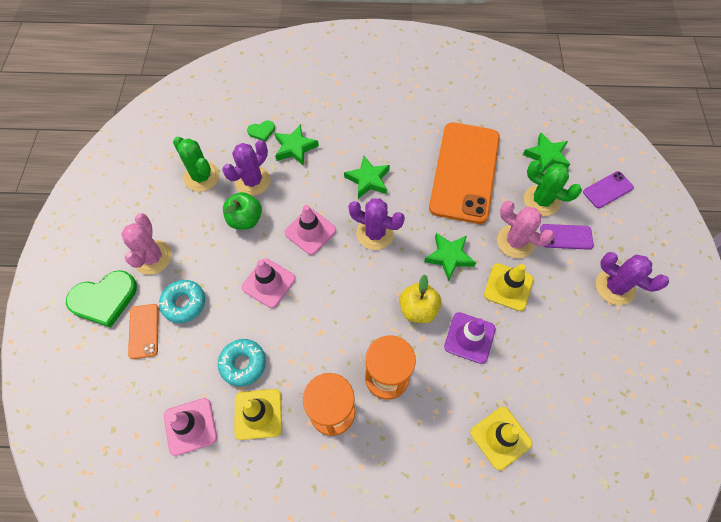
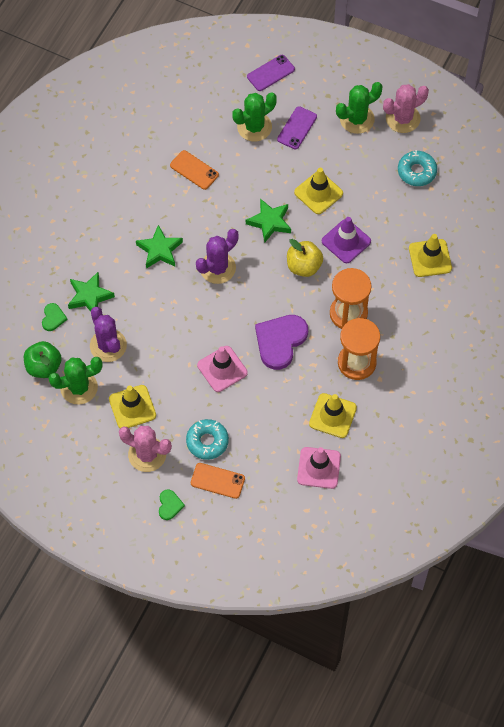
camera: 65 degrees left, 0 degrees up
(104, 299) = (169, 505): green heart -> green heart, size x0.48
(198, 225) = (132, 407): none -> yellow traffic cone
(243, 364) = (286, 413): turquoise donut -> turquoise donut (416, 171)
(245, 219) = (147, 366): green apple -> green apple (43, 367)
(310, 231) = (188, 318): pink traffic cone -> none
(323, 323) = (280, 341): none -> purple heart
(465, 172) = (194, 170): orange phone -> orange phone, size x0.42
(515, 241) = (281, 166): pink cactus -> pink cactus (403, 118)
(546, 156) = (213, 99): green star -> none
(607, 190) = (270, 73): purple phone -> purple phone turned 60 degrees clockwise
(615, 287) = (357, 119): purple cactus -> green cactus

